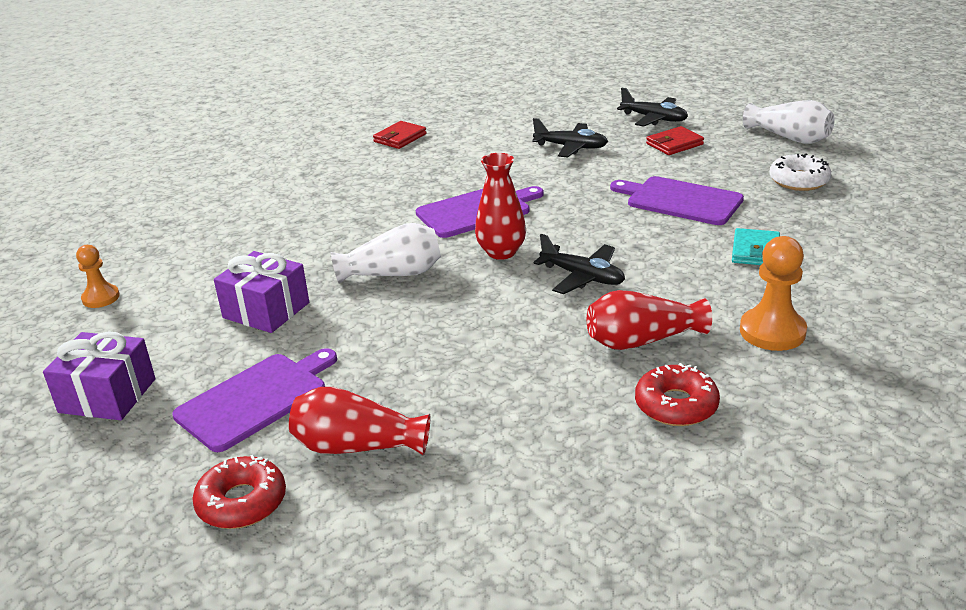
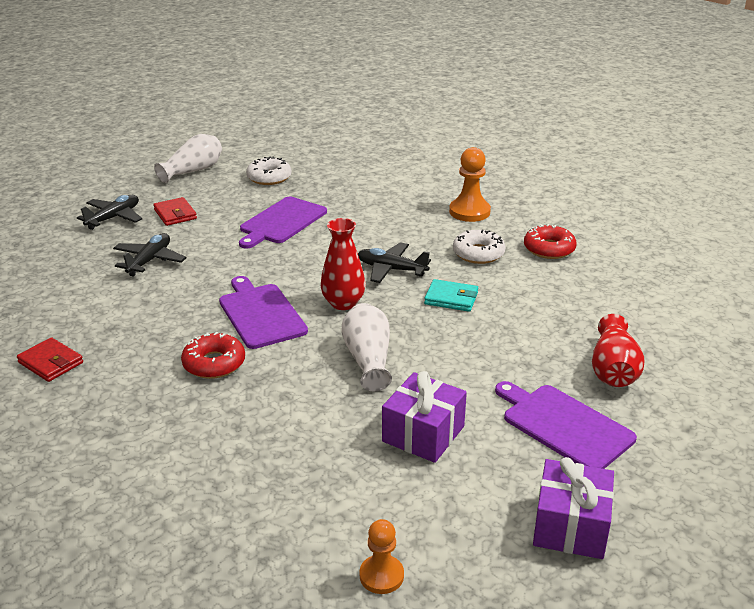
camera: 90 degrees left, 0 degrees up
(242, 502) = (687, 419): red donut -> red donut (214, 363)
(582, 277) = (391, 269): black plane -> black plane turned 105 degrees counterclockwise
(642, 340) = (478, 253): red vase -> white donut
(755, 251) = (369, 204): turquoise wallet -> turquoise wallet (451, 298)

